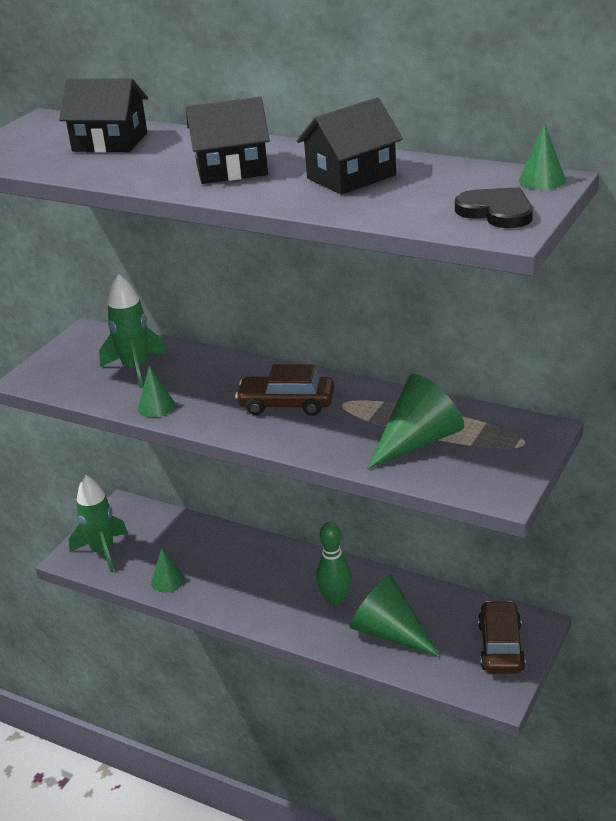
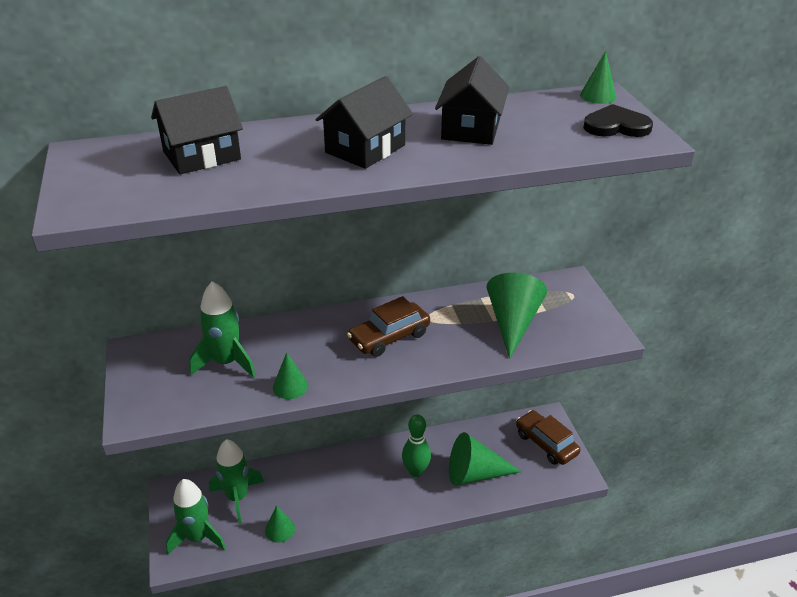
camera: 45 degrees left, 5 degrees up
(163, 538) = (237, 498): none -> green rocket

